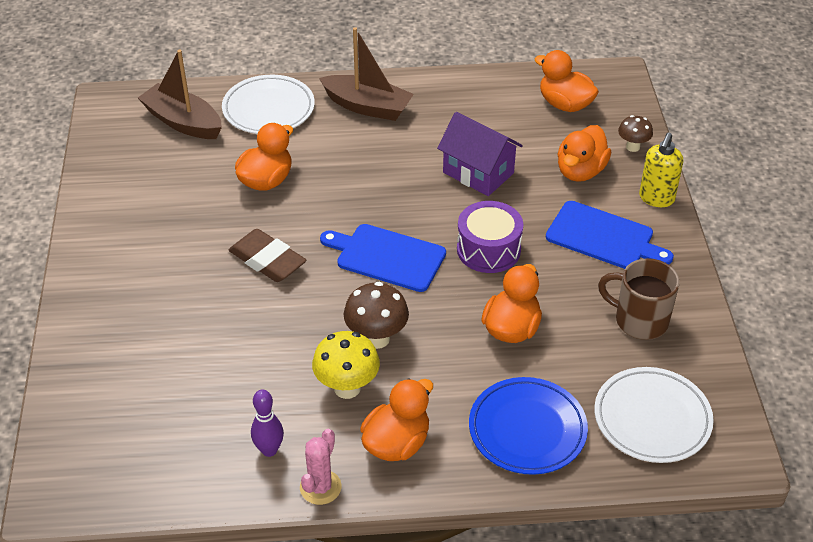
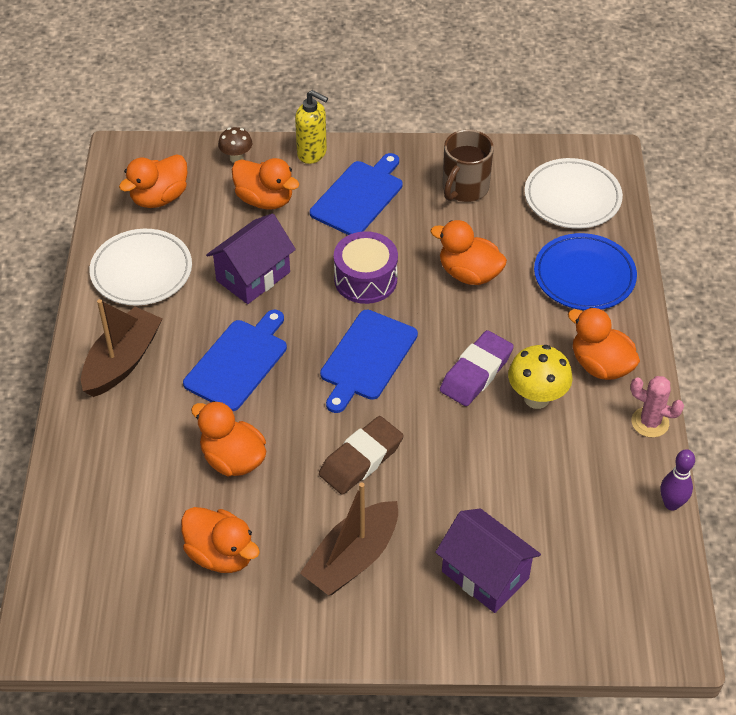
camera: 85 degrees left, 5 degrees up
(138, 352) = (485, 575): none -> purple house
(171, 183) = (221, 554): none -> orange duck
(183, 122) = (107, 545): brown boat -> brown boat (352, 558)
(268, 109) = (103, 456): white plate -> white plate (141, 271)
(269, 450) = (610, 460): purple bowling pin -> purple bowling pin (671, 504)
(373, 173) = (238, 362): none -> blue cutting board
(376, 338) = (476, 373): brown mushroom -> purple eraser

